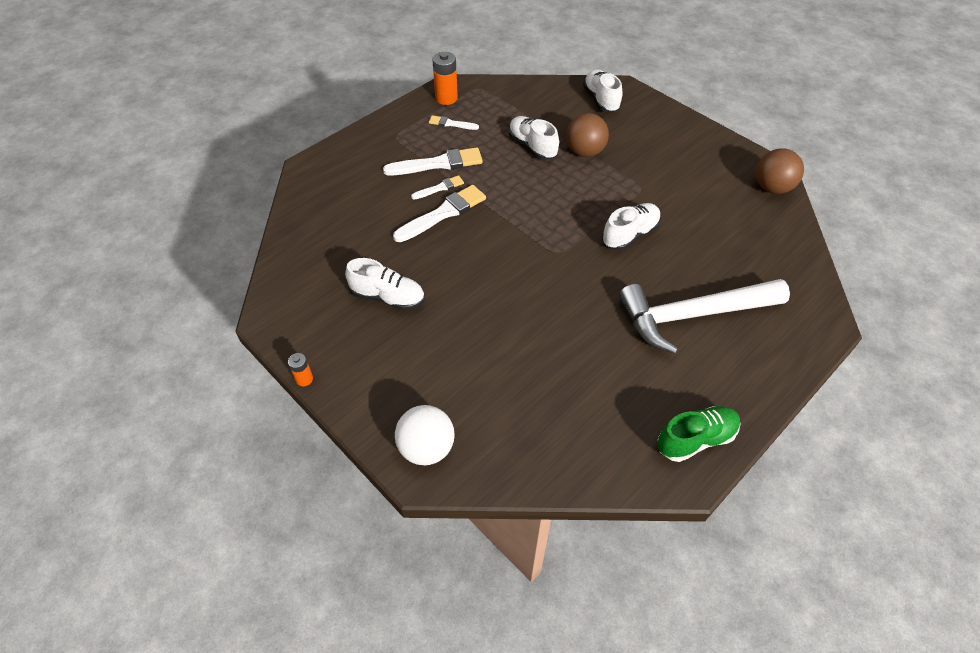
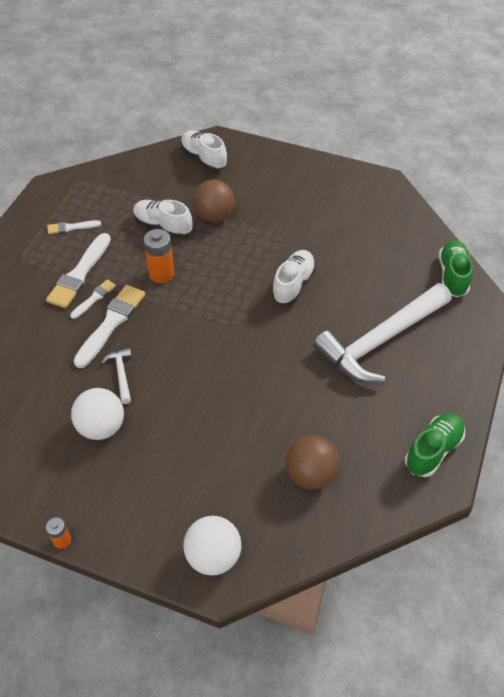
camera: 25 degrees left, 0 degrees up
(388, 297) = (101, 427): white shoe -> white ball
(429, 259) = (121, 374): none -> white hammer
(438, 164) = (79, 274): white brush -> white brush turned 150 degrees clockwise
(446, 98) = (52, 202): orange battery -> orange battery (161, 274)
(772, 188) = (391, 199): brown ball -> brown ball (310, 474)
(803, 280) = (452, 276): none -> green shoe

